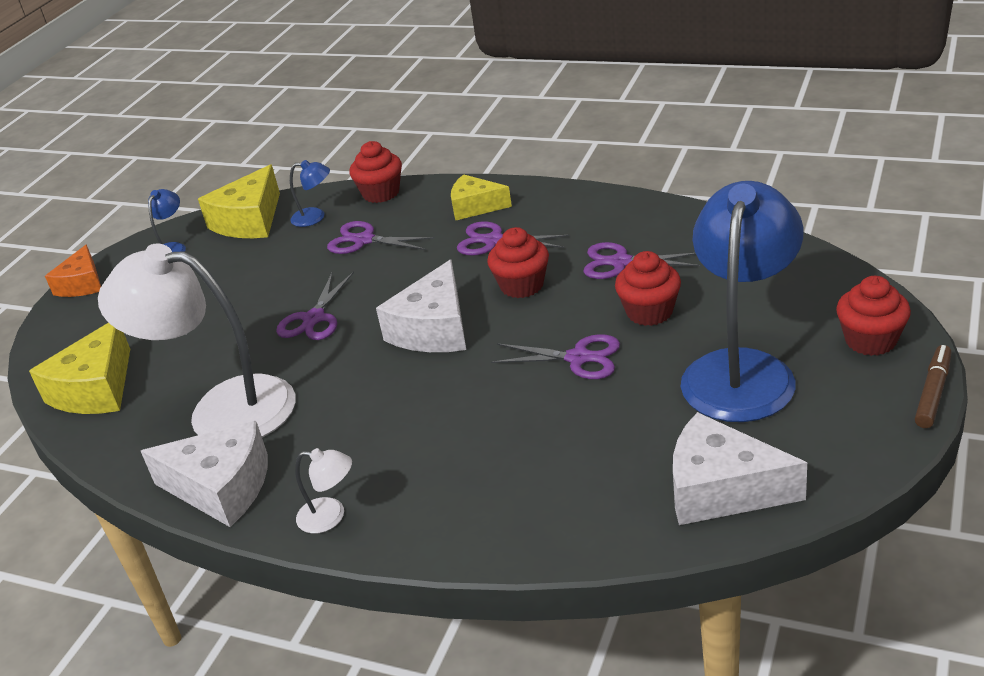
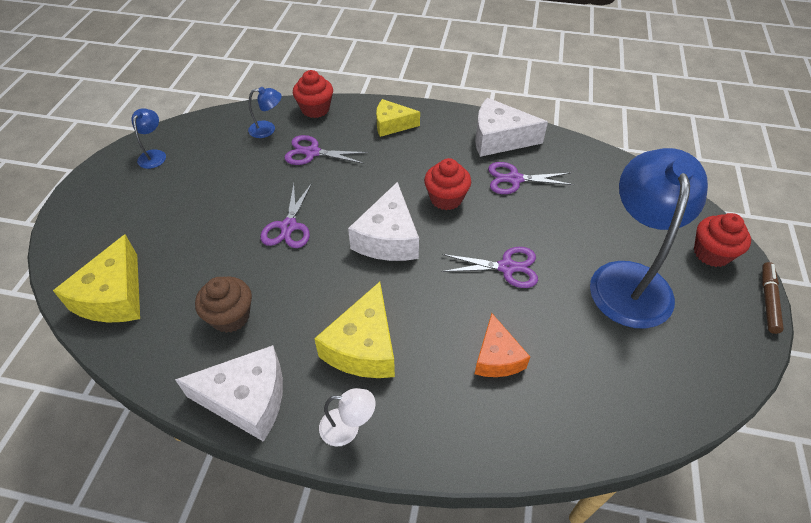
camera: 15 degrees left, 15 degrees up
(82, 284) = (82, 188): orange cheese -> orange cheese (497, 357)
(222, 409) = (230, 316): white lamp -> brown cupcake
(249, 221) = (214, 130): yellow cheese -> yellow cheese (363, 347)
(494, 241) = (414, 156): purple scissors -> none
(649, 312) = (548, 225): red cupcake -> none
(721, 489) = (647, 392): white cheese -> white cheese (499, 139)

